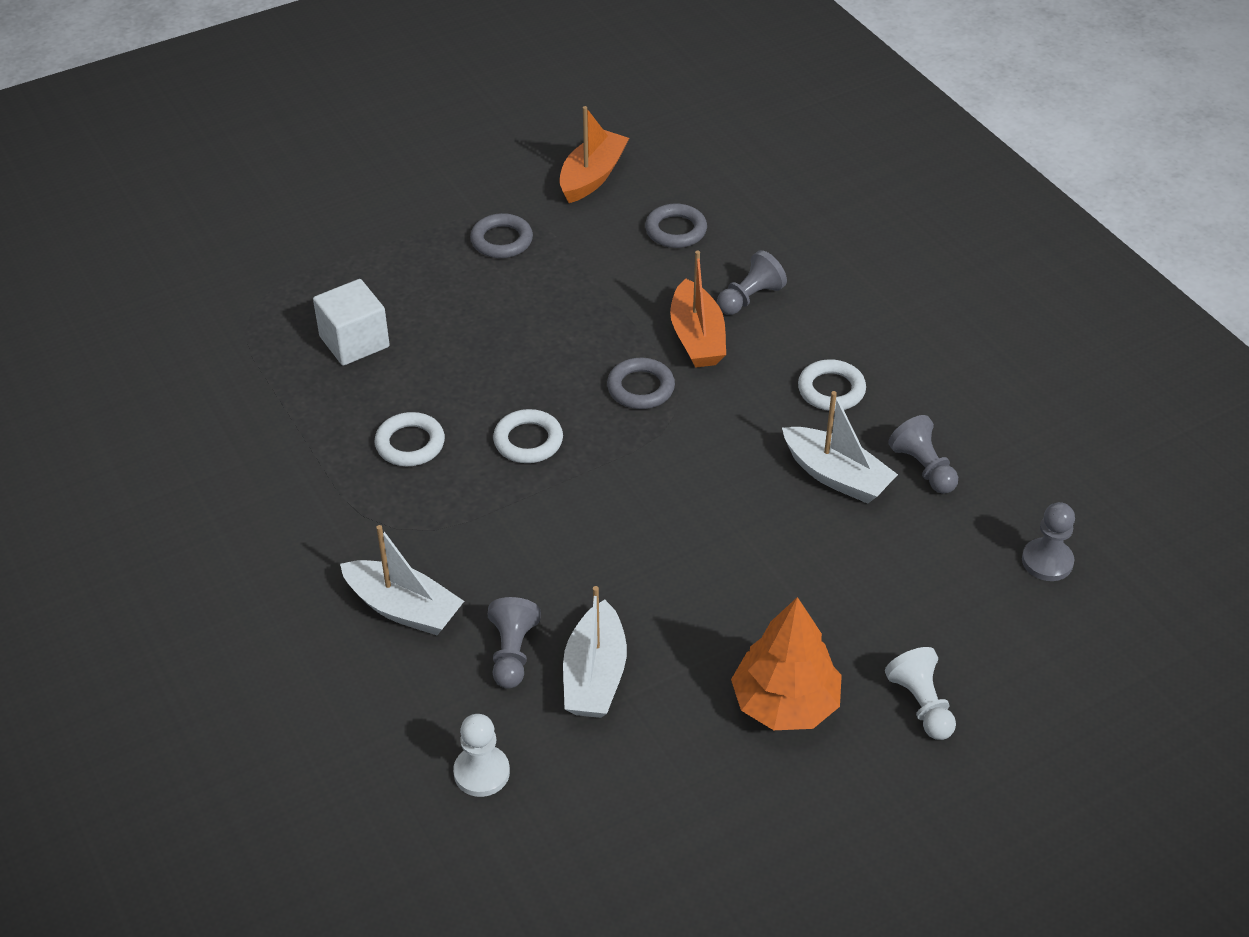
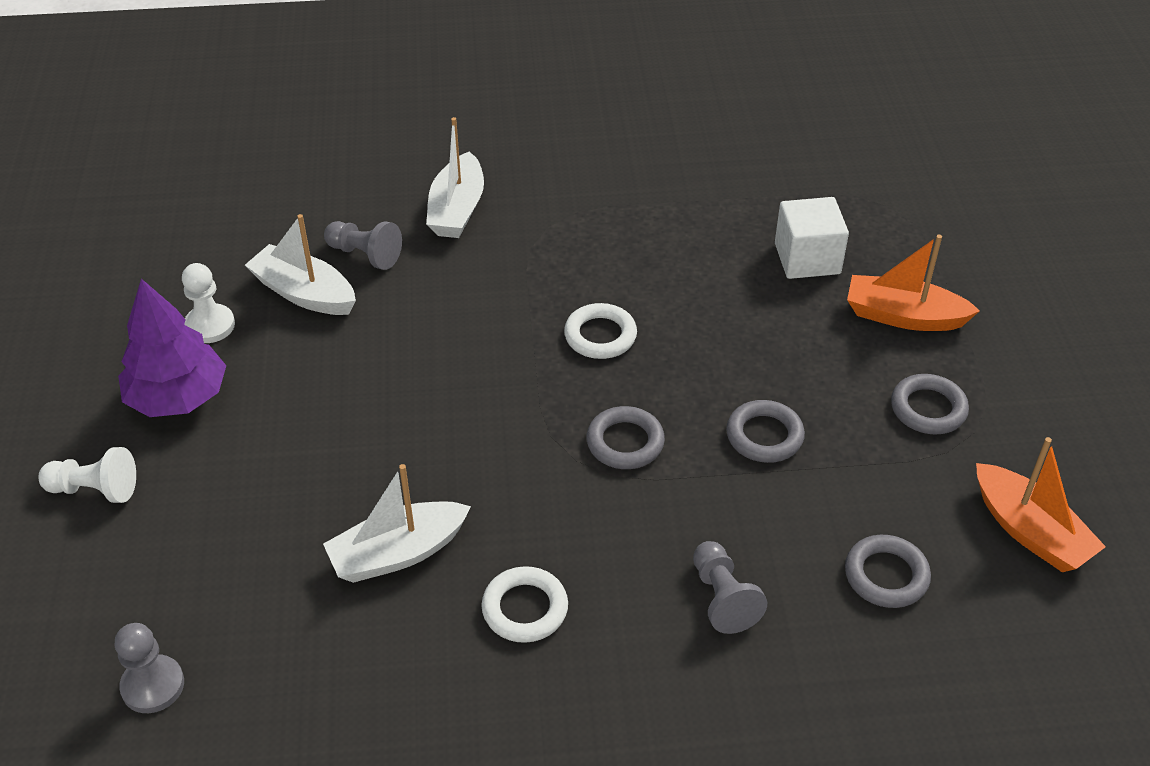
camera: 115 degrees right, 0 degrees up
(403, 608) = (457, 209): white boat -> white boat turned 45 degrees counterclockwise
(410, 444) = (644, 259): white ring -> none
(481, 772) = (271, 209): white pawn -> white pawn (210, 325)
(584, 315) = (764, 436): none -> grey ring
(697, 338) = (678, 519): orange boat -> orange boat (903, 316)
(785, 703) = (178, 397): orange tree -> purple tree
(923, 468) = (355, 639): grey pawn -> none

